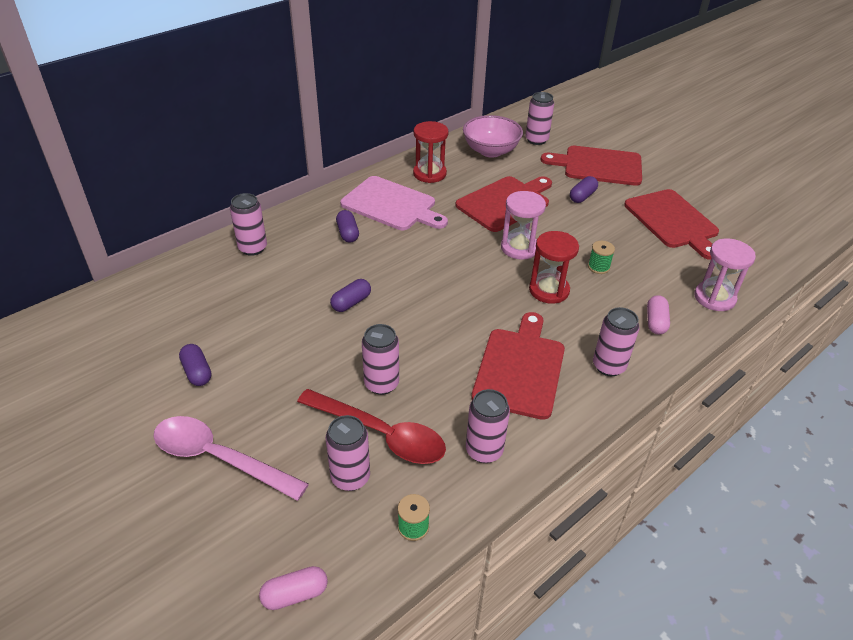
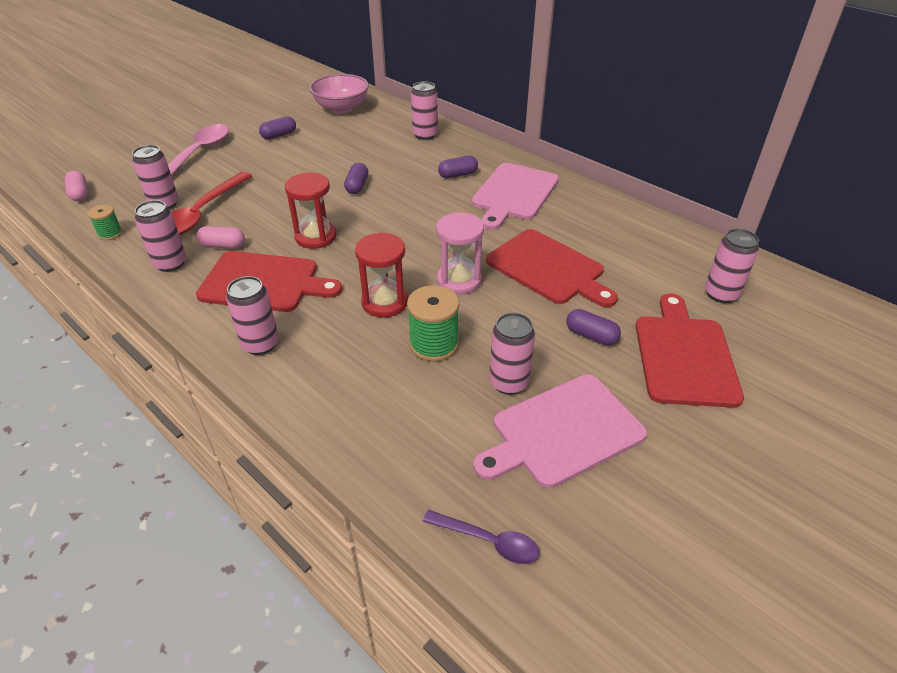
camera: 85 degrees right, 0 degrees up
(351, 302) = (357, 186): purple capsule -> purple capsule turned 60 degrees clockwise
(381, 384) = (256, 209): pink can -> pink can (508, 382)
(429, 174) = (586, 213): red hourglass -> red hourglass (316, 237)
(491, 151) = (664, 254): pink bowl -> pink bowl (341, 108)
(598, 267) = (434, 344): green spool -> green spool, size x1.75
(655, 322) = (331, 390): pink capsule -> pink capsule (223, 245)
(672, 221) = (562, 431): red cutting board -> pink cutting board
(714, 298) = (382, 459): pink hourglass -> none
(761, 259) = (488, 541): none -> purple spoon

